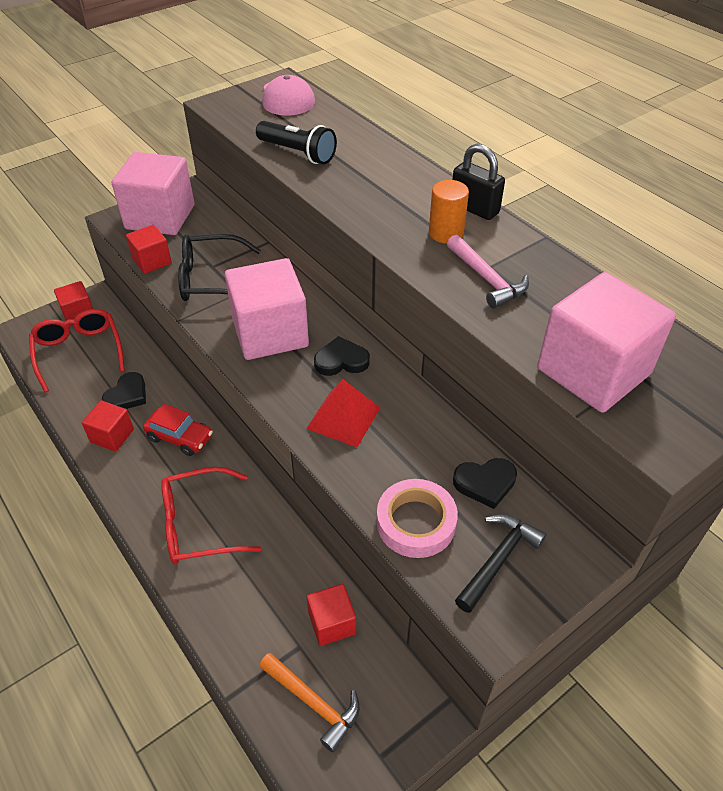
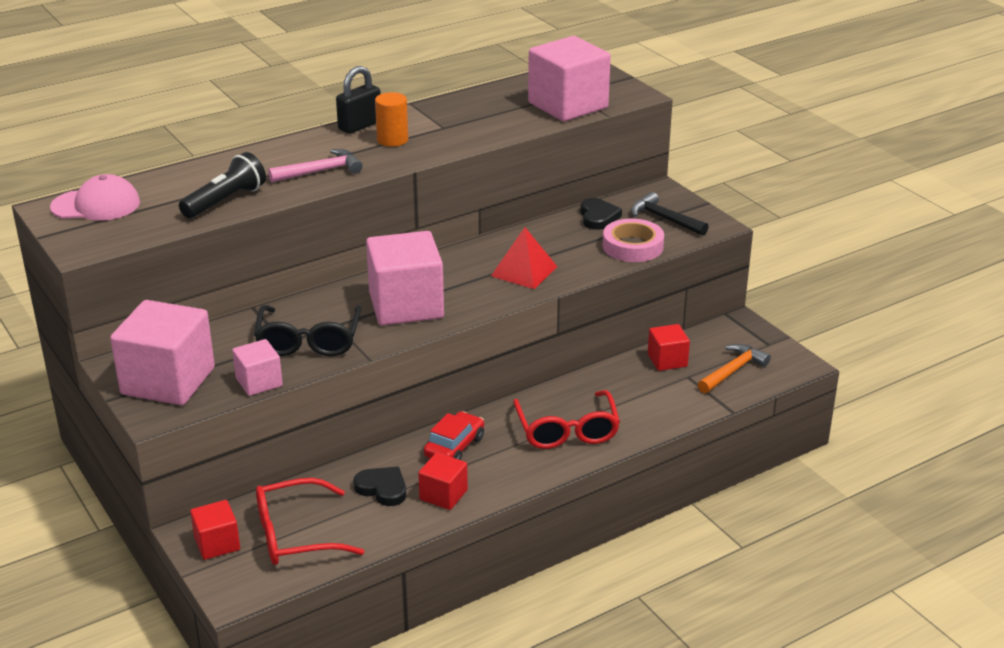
camera: 85 degrees left, 15 degrees down
(152, 261) = (259, 382): red cube -> pink cube
(341, 360) = (453, 269): black heart -> none
(487, 279) = (459, 129): pink hammer -> pink hammer (320, 171)

